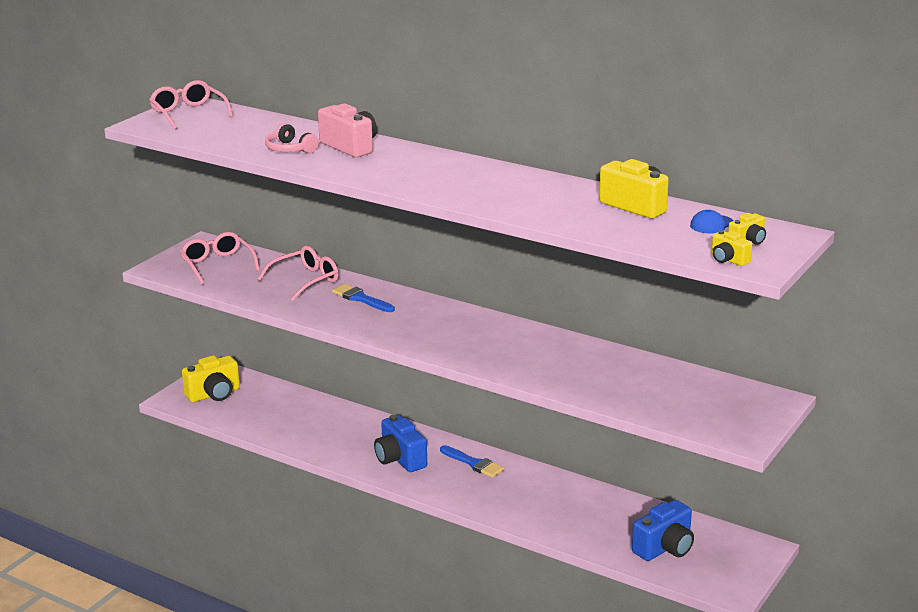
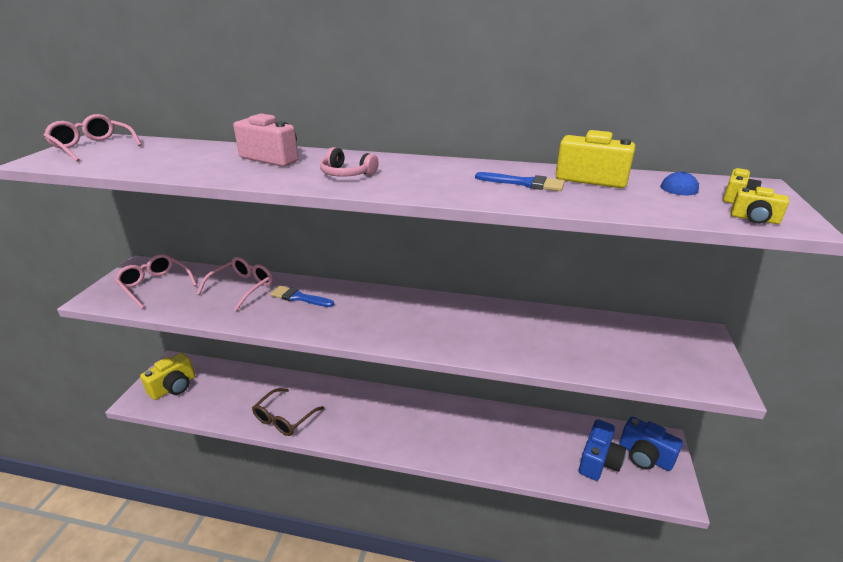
camera: 20 degrees left, 5 degrees up
(290, 149) = (210, 166): pink headphones -> pink headphones (346, 174)
(327, 444) = (285, 418): none -> brown glasses
(400, 459) = (350, 419): blue camera -> blue camera (644, 456)
(474, 463) = (410, 409): blue brush -> blue brush (524, 183)

